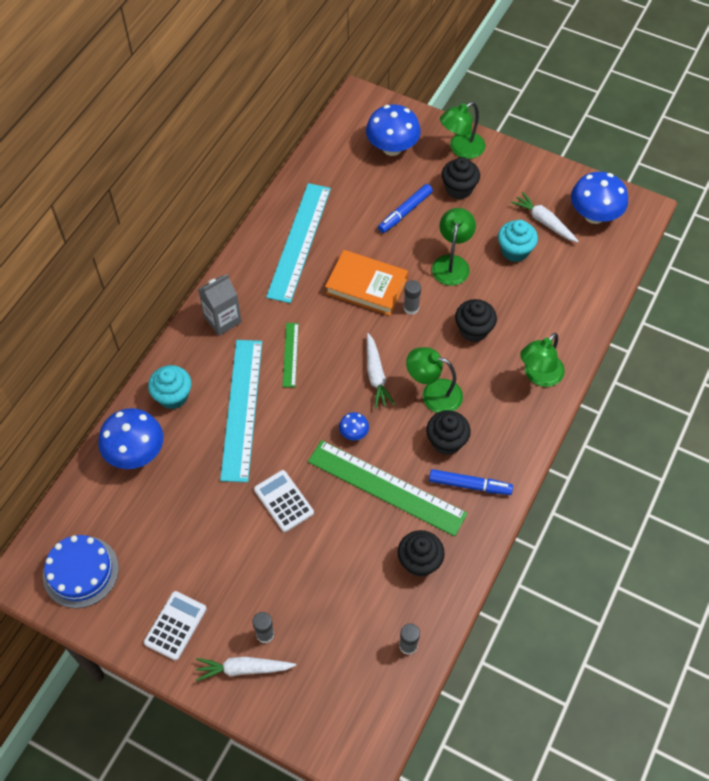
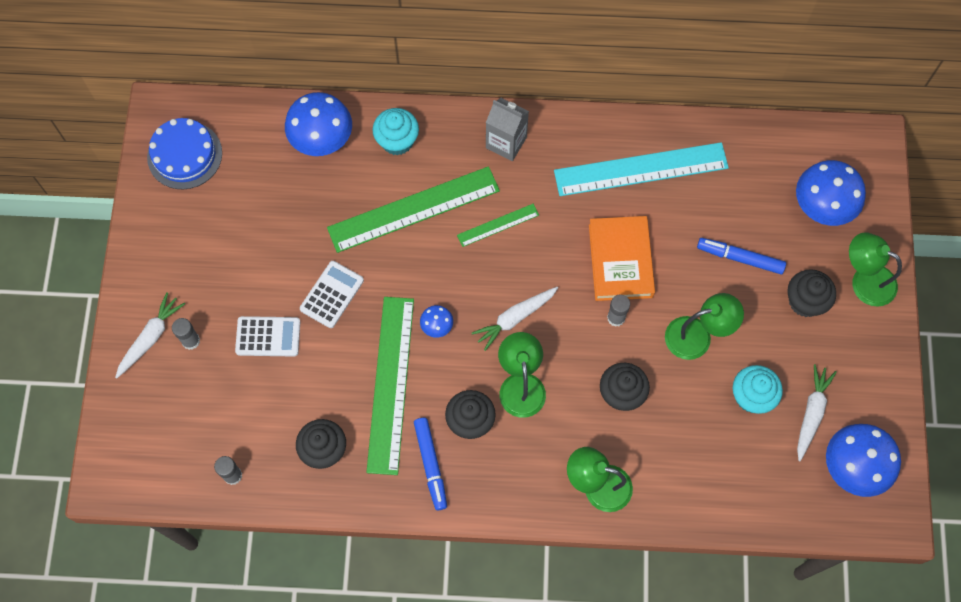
camera: 65 degrees right, 10 degrees up
(175, 625) = (167, 260): white calculator -> white calculator (268, 337)
(242, 409) = (413, 209): turquoise ruler -> green ruler
(243, 669) = (151, 337): white carrot -> white carrot turned 60 degrees clockwise

